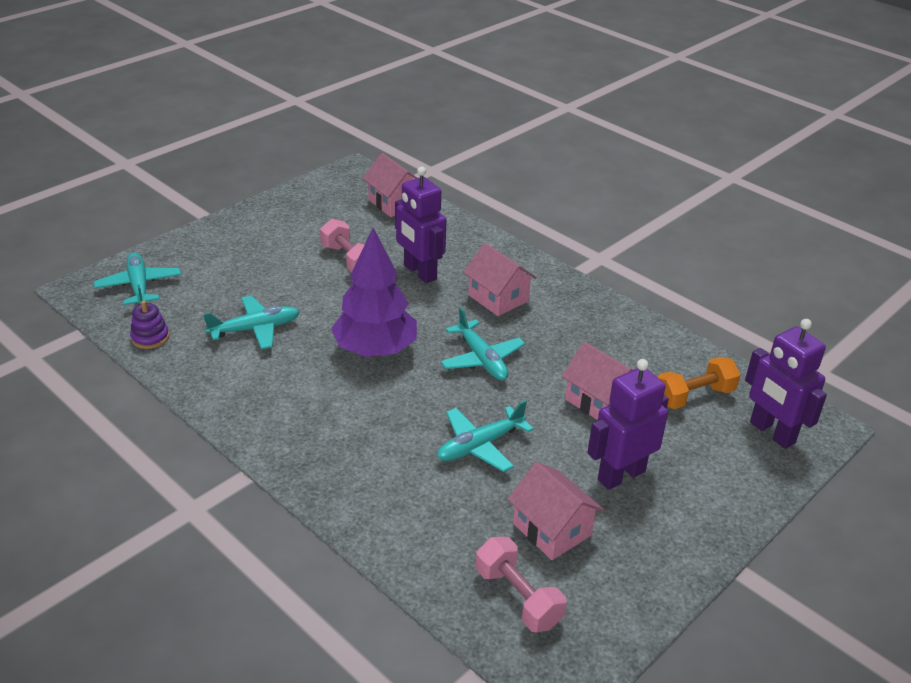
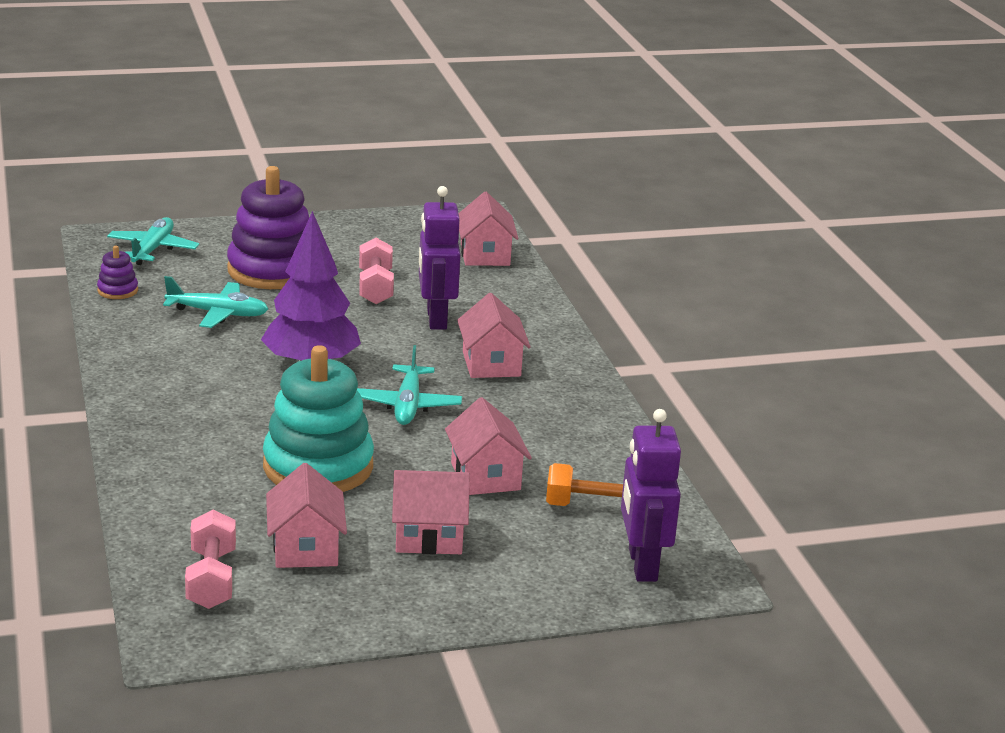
camera: 30 degrees right, 10 degrees down
(256, 272) = (273, 270): none -> purple stacking toy
(479, 446) = (318, 466): turquoise plane -> turquoise stacking toy
(621, 475) = (428, 536): purple robot -> pink house

